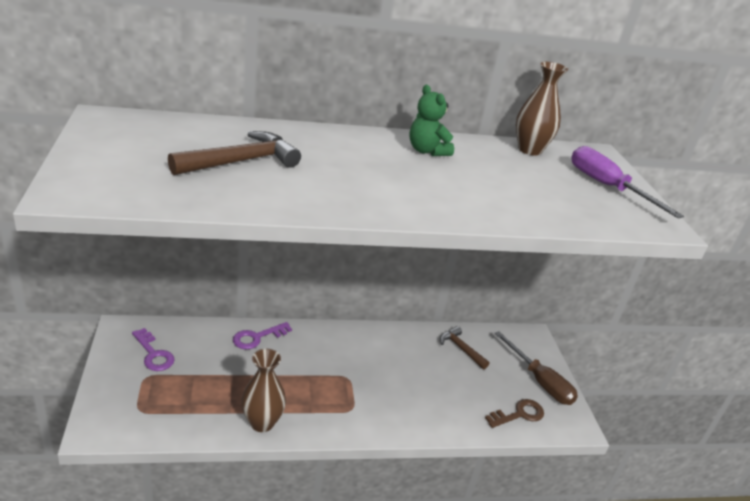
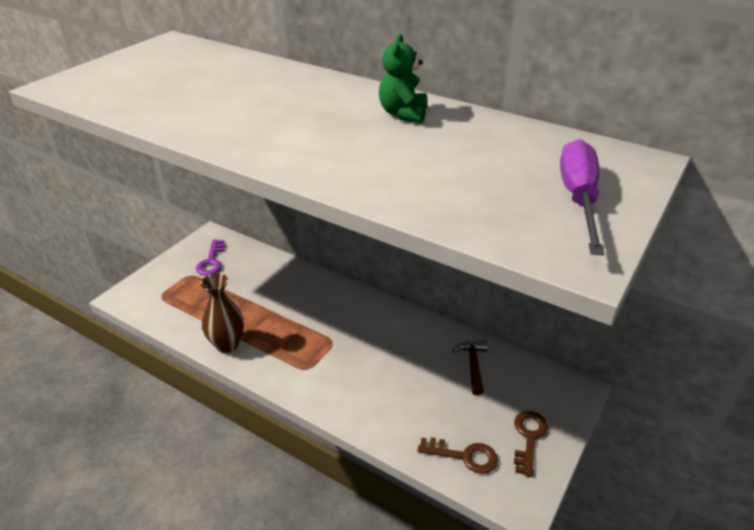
camera: 45 degrees right, 5 degrees up
(242, 161) = (210, 89): brown hammer -> none
(257, 337) = (296, 278): purple key -> none
(529, 150) = (539, 138): brown vase -> none
(539, 381) = (528, 437): brown screwdriver -> brown key

